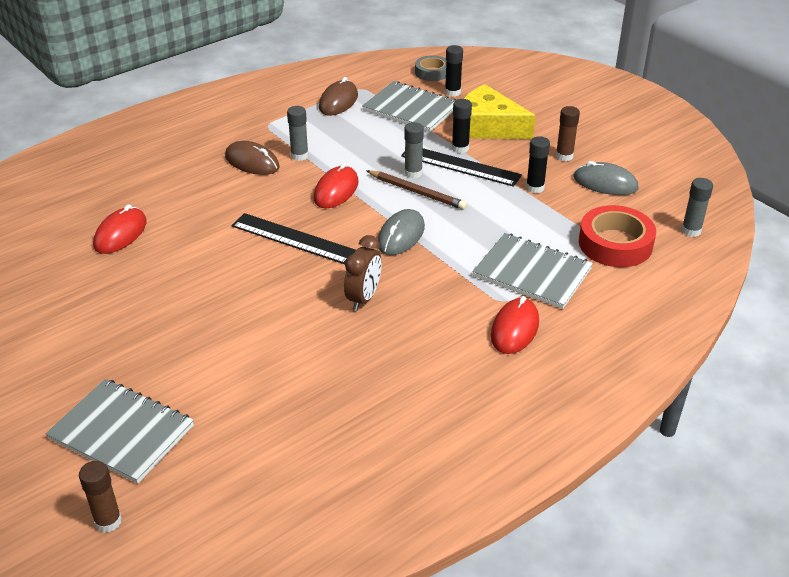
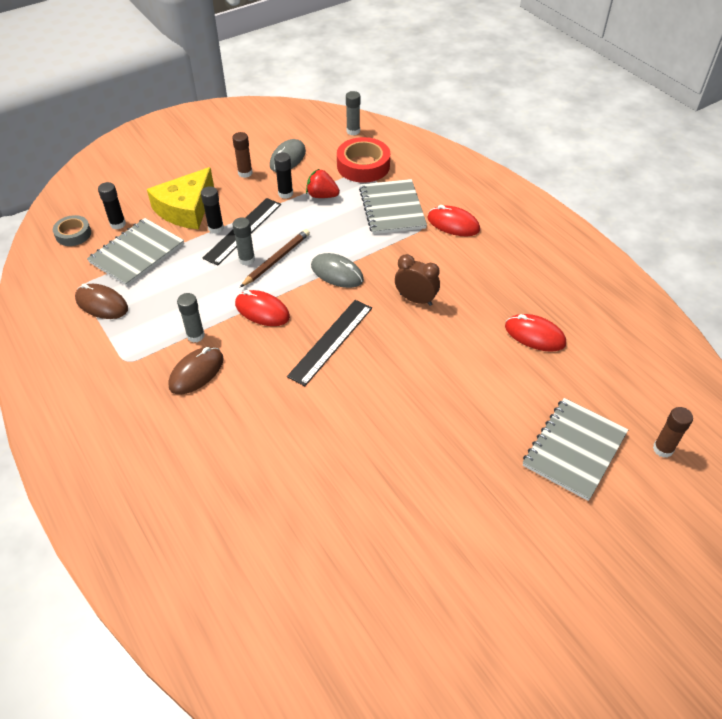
camera: 85 degrees left, 10 degrees up
(120, 234) = (302, 478): red mouse -> red mouse (534, 335)
(532, 273) = (392, 208): grey notebook -> grey notebook turned 45 degrees counterclockwise
(540, 215) = (322, 196): none -> red strawberry

